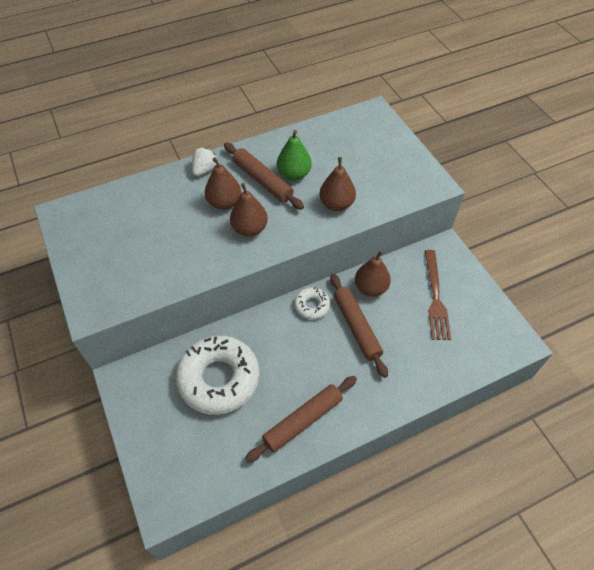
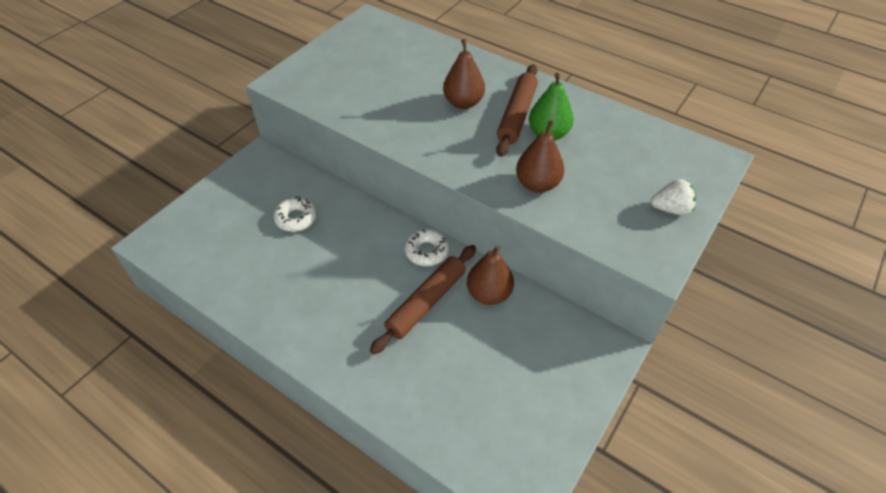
camera: 60 degrees right, 5 degrees down
(205, 170) = (493, 72): white strawberry -> white strawberry (670, 209)
(219, 379) = (296, 218): white donut -> white donut, size x0.47
(249, 229) = (445, 133): brown pear -> none
(302, 421) = (284, 304): brown rolling pin -> none
(435, 297) = (524, 366): brown fork -> none

